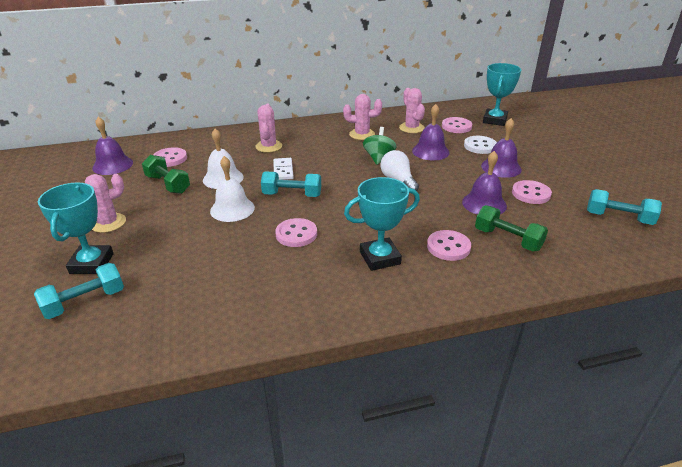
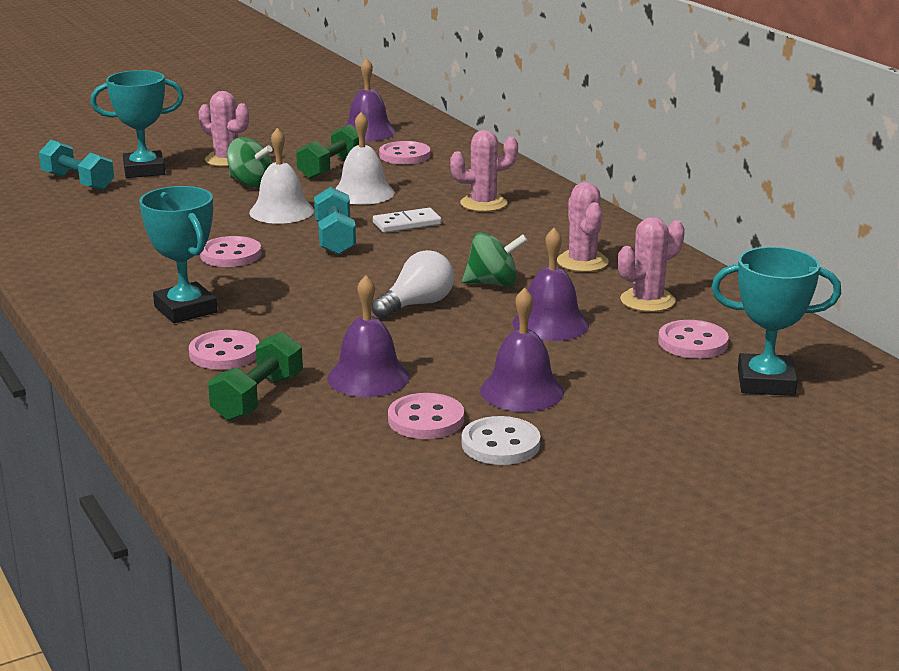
camera: 75 degrees right, 10 degrees down
(169, 216) = (251, 183): none -> green spinning top
(480, 146) = (609, 369): white button -> white button (500, 444)
(618, 218) = (367, 506): turquoise dumbbell -> none

